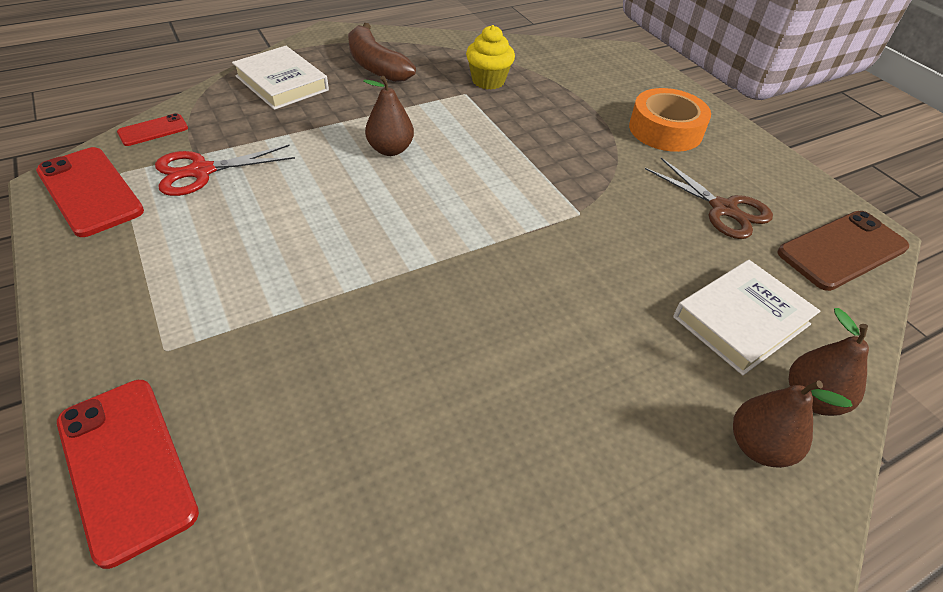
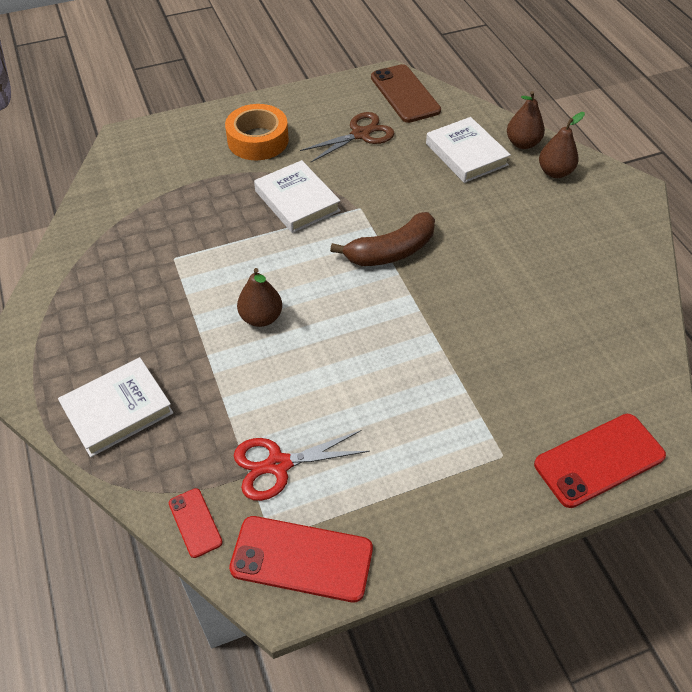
camera: 80 degrees left, 5 degrees up
(90, 191) = (301, 559): red phone -> red phone turned 45 degrees clockwise
(201, 171) = (278, 465): red scissors -> red scissors turned 90 degrees clockwise
(376, 66) = (99, 326): brown banana -> brown banana (391, 251)
(488, 81) = (154, 239): yellow cupcake -> none
(574, 163) = (297, 201): none -> white book

